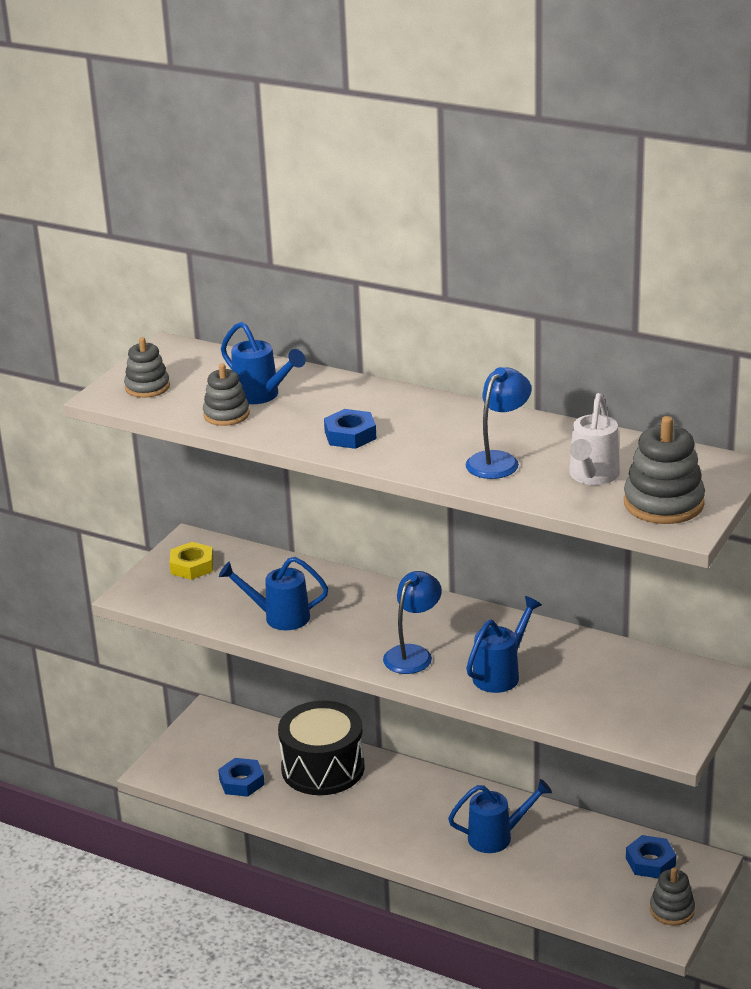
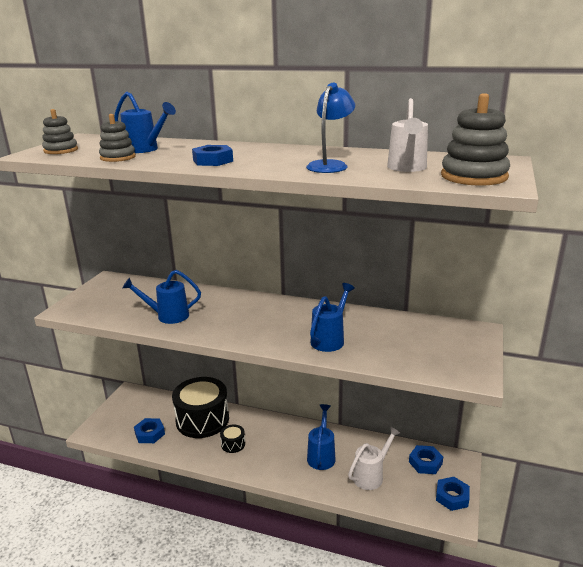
camera: 10 degrees left, 5 degrees down
(192, 566) = (108, 291): yellow nut -> none
(366, 809) = (233, 444): none -> black drum
(413, 654) = (264, 331): blue lamp -> none
(497, 837) = (321, 455): blue watering can -> blue watering can turned 60 degrees counterclockwise
(563, 871) = (371, 475): none -> white watering can
(672, 910) = (452, 497): grey stacking toy -> blue nut

